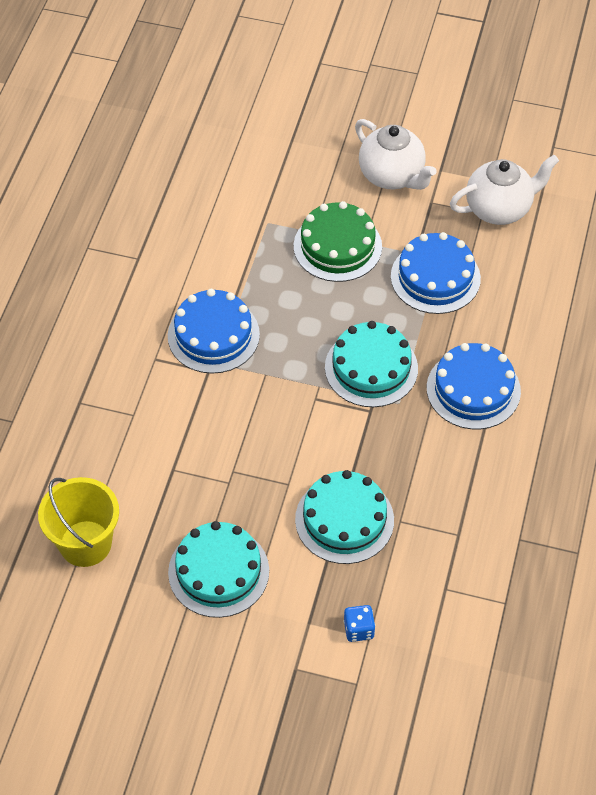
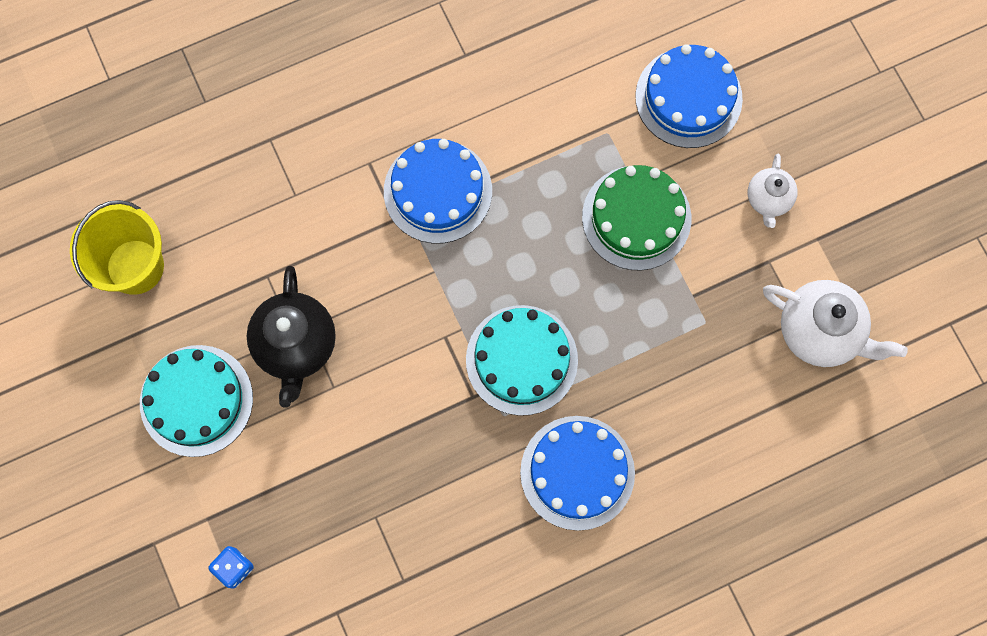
camera: 50 degrees right, 20 degrees up
(238, 486) = (296, 346): none -> black teapot
(344, 520) = (336, 466): turquoise cake -> none
(392, 176) = (768, 200): white teapot -> white teapot, size x0.58
(435, 277) = (679, 336): blue cake -> blue cake (688, 97)

